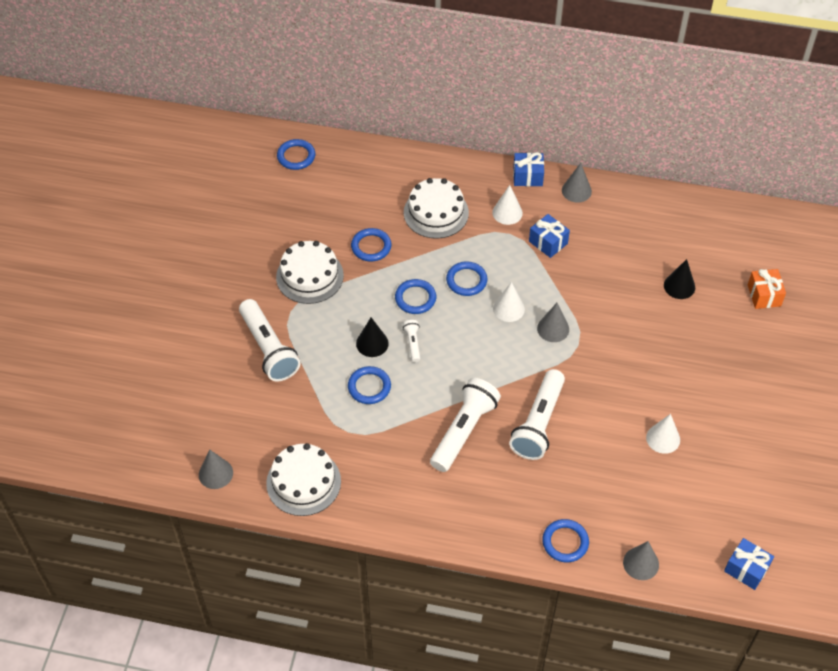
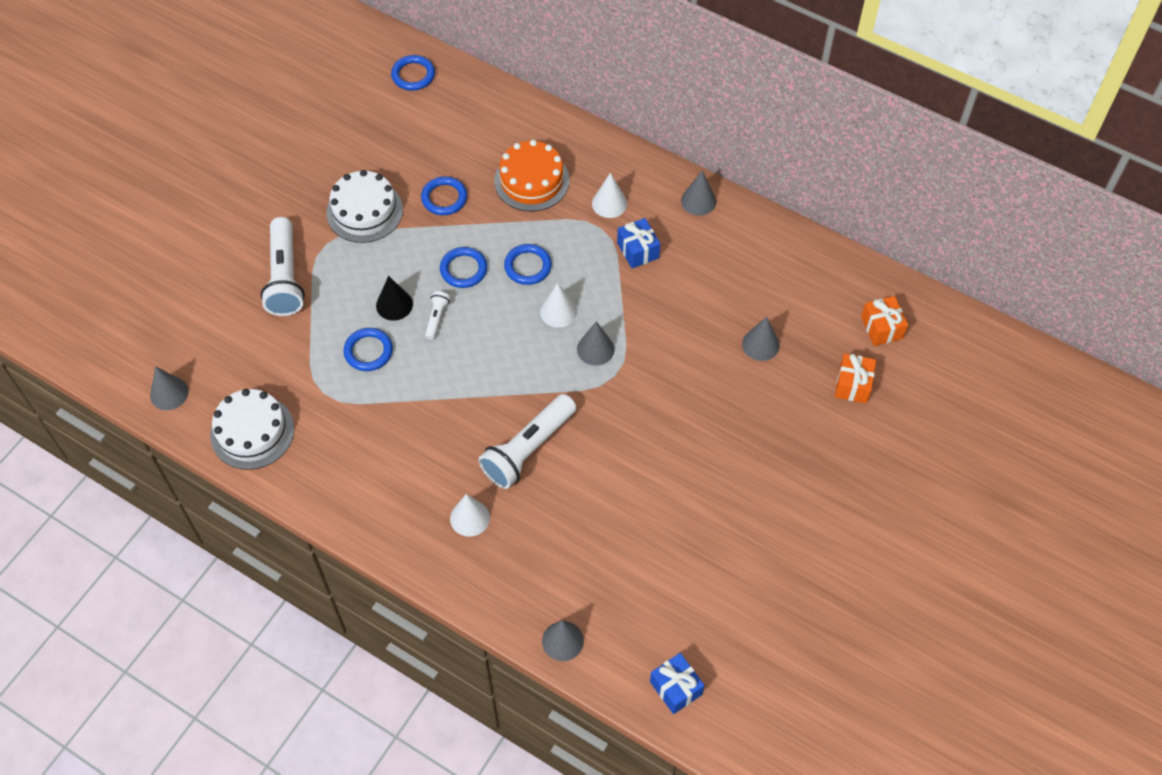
camera: 20 degrees right, 5 degrees up
(436, 212) = (531, 180): white cake -> orange cake
(463, 431) = (444, 431): white flashlight -> none
(527, 176) = (652, 169): blue gift -> none
(565, 542) = (492, 589): blue ring -> none
(663, 438) = (656, 511): white cone -> white cone (470, 518)
(679, 286) = (760, 344): black cone -> grey cone
(764, 246) = (881, 328): none -> orange gift

